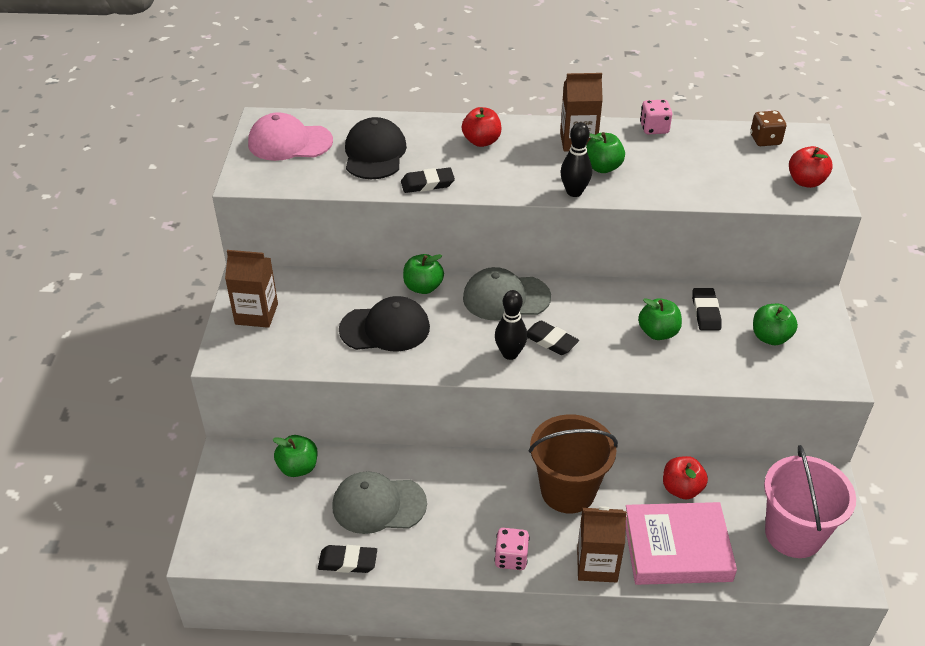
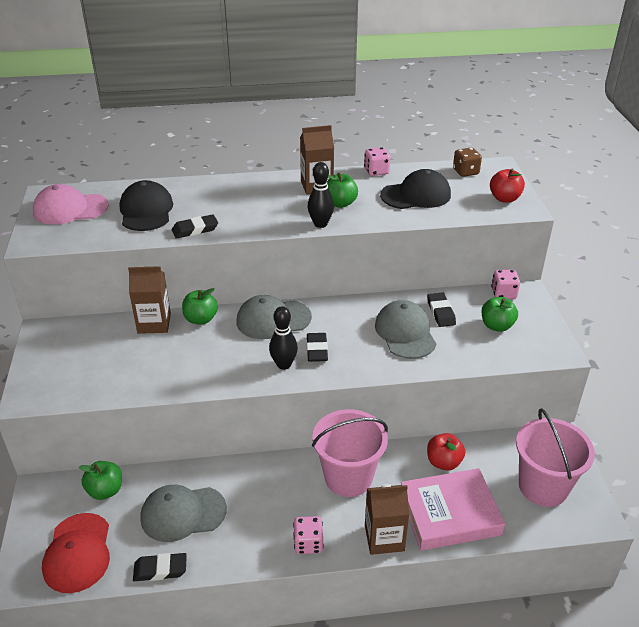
camera: 10 degrees left, 5 degrees down
(256, 314) = (54, 358): brown carton -> brown carton (154, 323)
(263, 530) = (78, 553): none -> red cap
(385, 328) = (171, 357): black cap -> black cap (416, 195)
(481, 141) = (236, 193): red apple -> none
(550, 341) = (317, 350): black eraser -> black eraser turned 60 degrees clockwise
(568, 491) = (348, 477): brown bucket -> pink bucket
(658, 332) = (405, 333): green apple -> grey cap
(788, 297) = (503, 293): none -> pink dice

